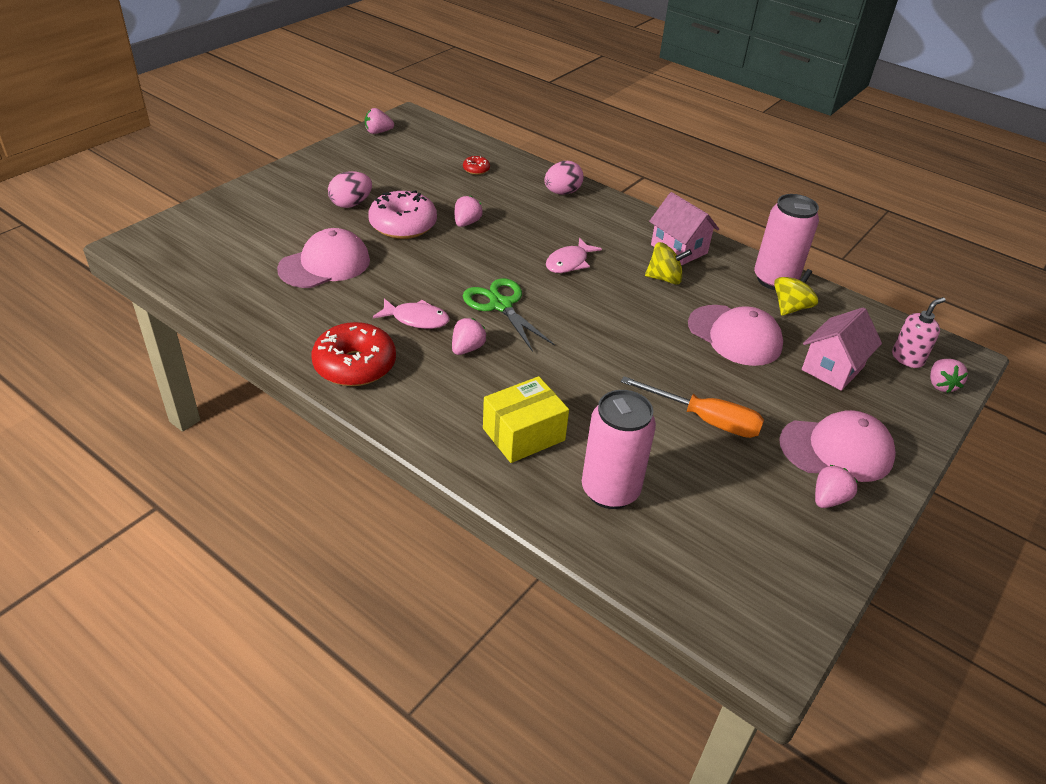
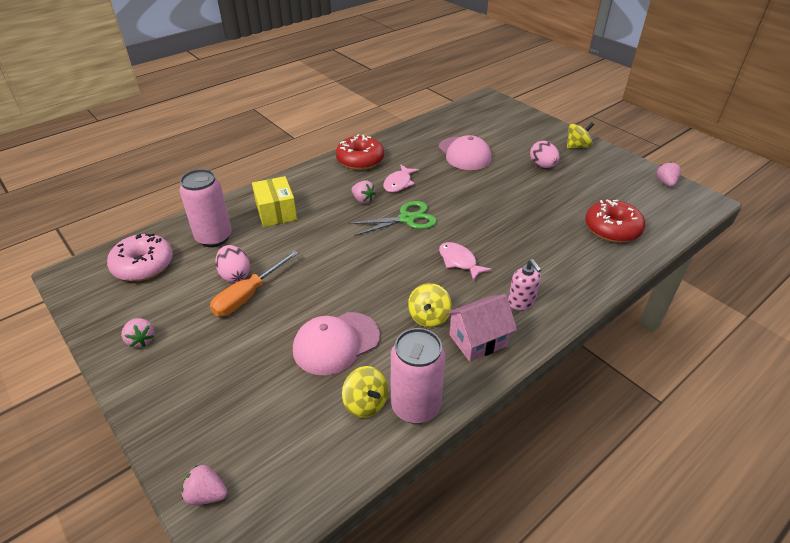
camera: 105 degrees right, 0 degrees up
(298, 177) = (577, 146): none -> yellow spinning top
(403, 225) = (514, 185): pink donut -> pink donut (143, 265)
(466, 223) = (519, 215): pink strawberry -> none
(476, 169) = (612, 229): red donut -> red donut, size x2.25
(562, 192) = (579, 277): pink egg -> pink egg (235, 275)
(832, 368) = (268, 402): pink house -> none
(836, 450) = (179, 364): pink cap -> none
(907, 358) = (256, 481): pink soap dispenser -> pink soap dispenser (521, 303)

